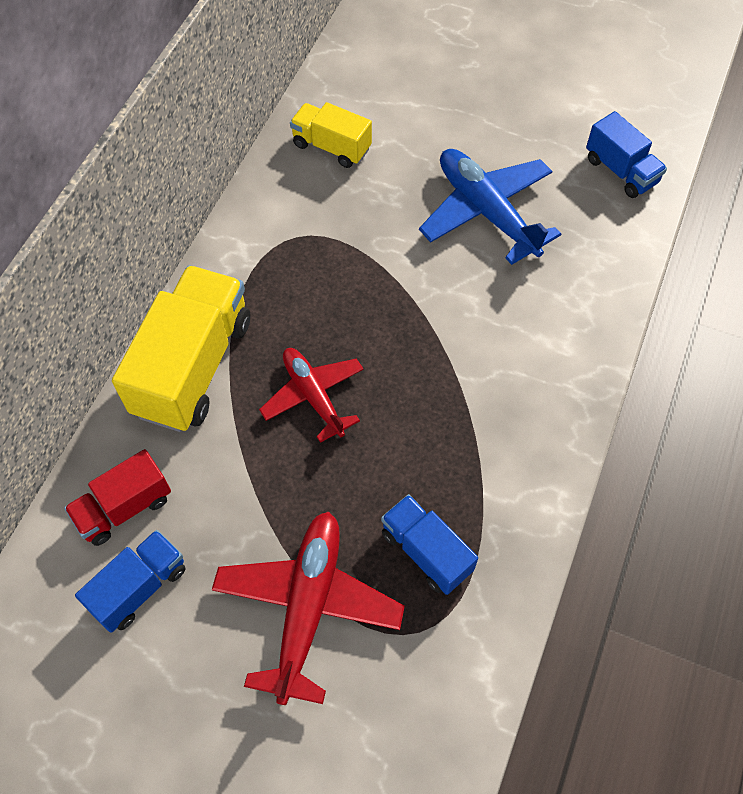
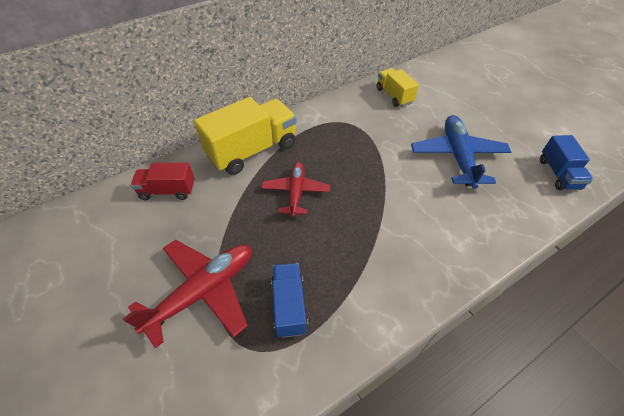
camera: 35 degrees right, 10 degrees down
(139, 587) = (139, 229): blue truck -> none

